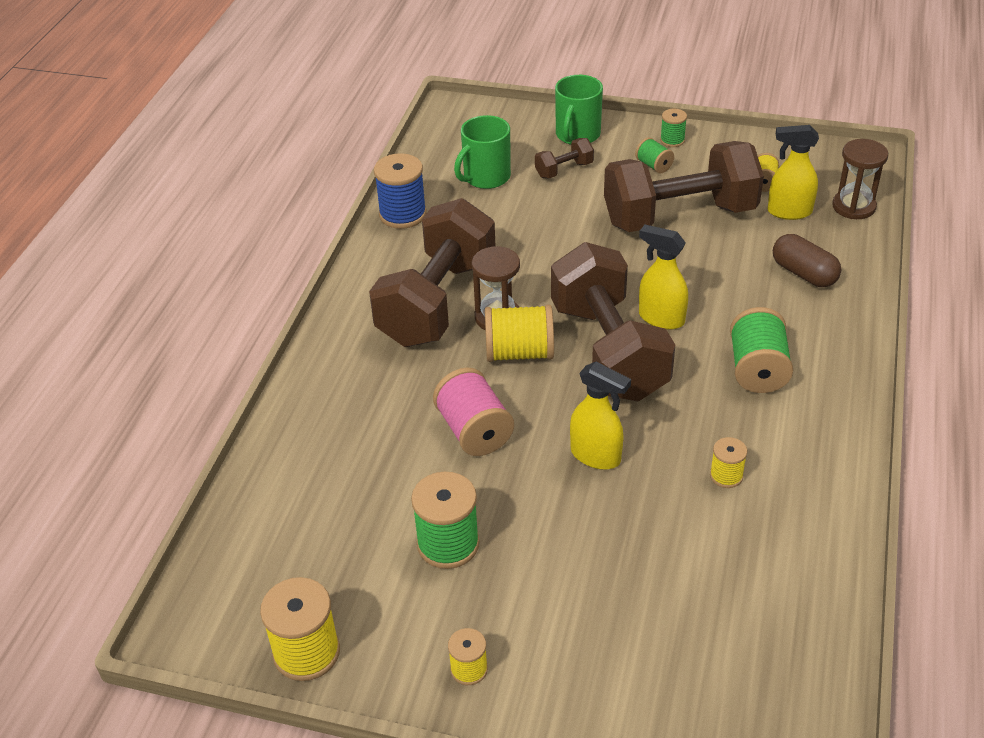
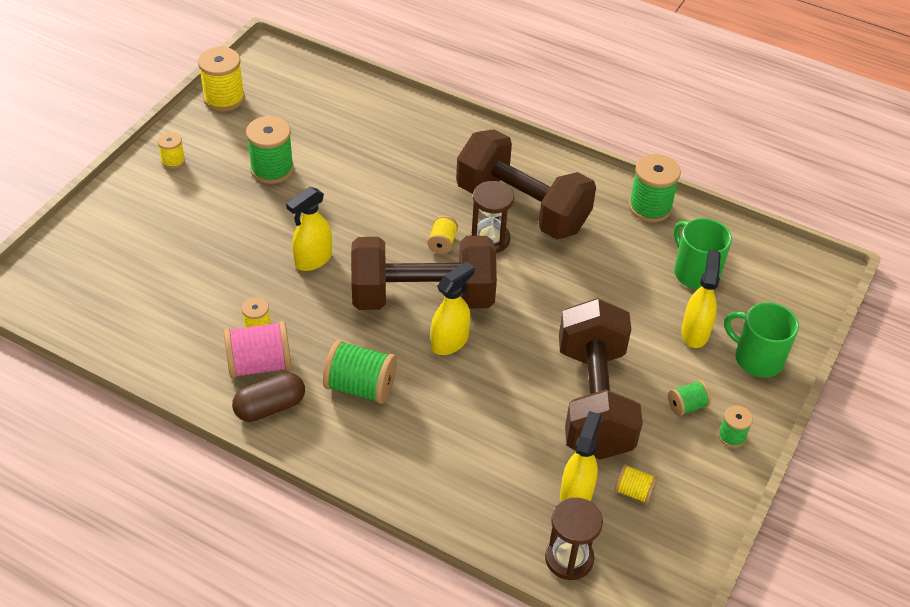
camera: 100 degrees right, 5 degrees up
(403, 214) = (650, 207): blue spool -> green spool
(474, 431) = (368, 201): pink spool -> pink spool (259, 364)
(519, 353) = (442, 243): yellow spool -> yellow spool, size x0.55
(564, 170) = (695, 332): brown dumbbell -> yellow spray bottle
(804, 273) = (474, 469): brown capsule -> brown capsule (270, 407)

